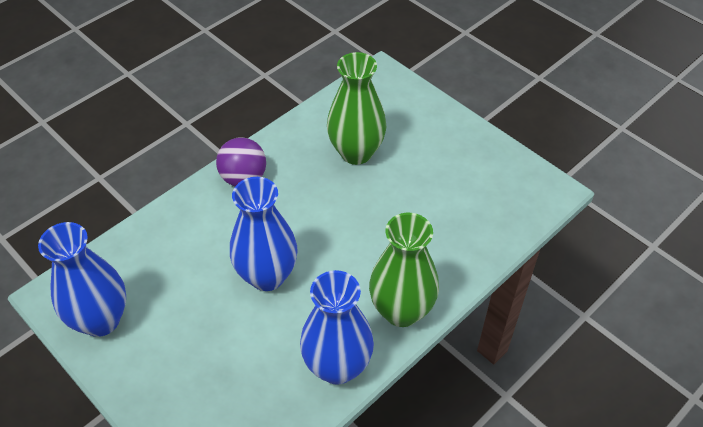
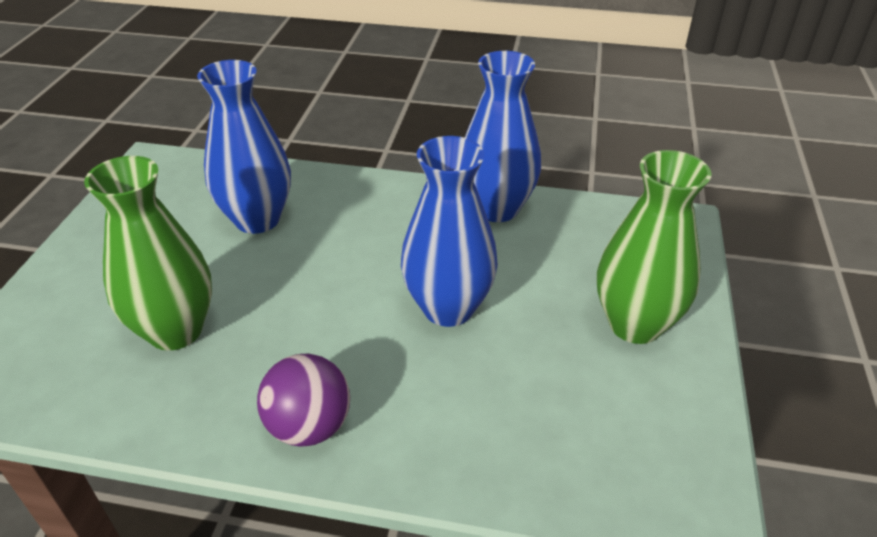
camera: 125 degrees left, 10 degrees down
(101, 320) = (665, 423): blue vase -> blue vase (257, 219)
(401, 311) = (395, 197): green vase -> green vase (635, 324)

